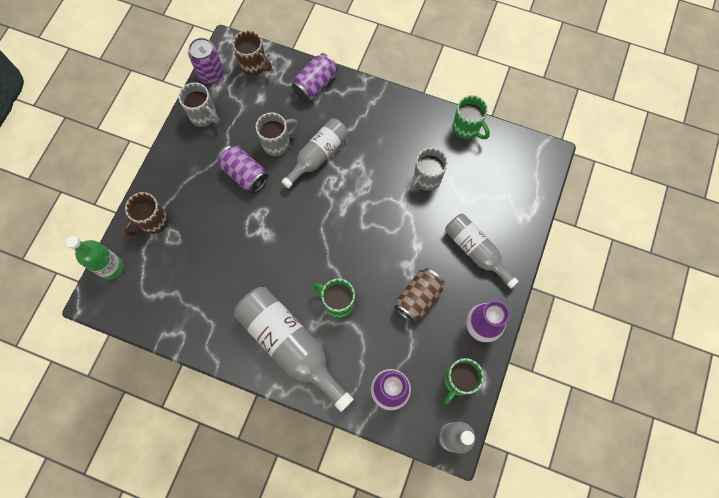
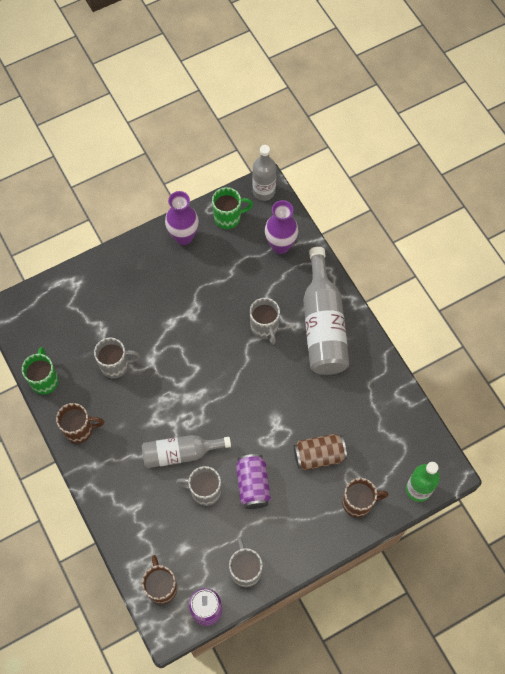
camera: 140 degrees left, 5 degrees down
(315, 84) = (126, 522): purple can -> none
(337, 302) = (264, 328): green mug -> grey mug
(406, 116) = (80, 429): none -> brown mug
(418, 298) = (205, 287): brown can -> brown can (319, 455)
(476, 251) = (133, 286): grey bottle -> none

